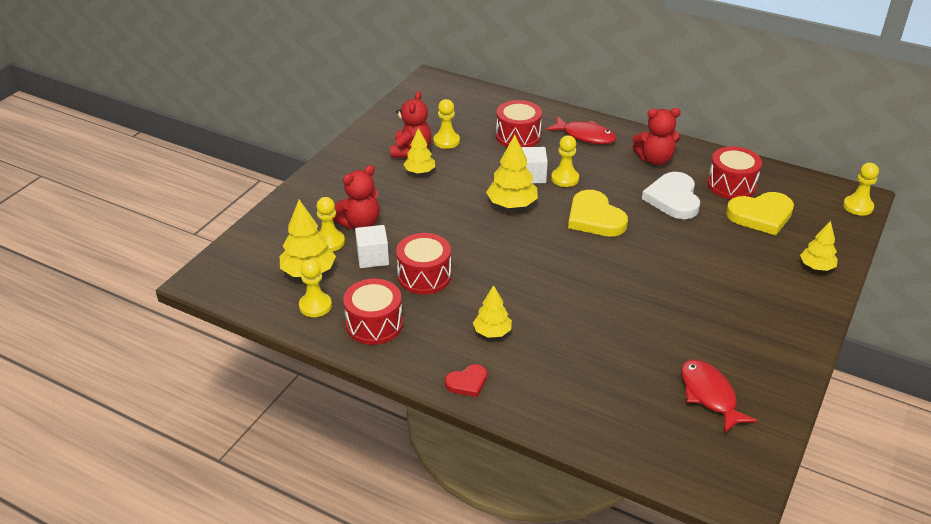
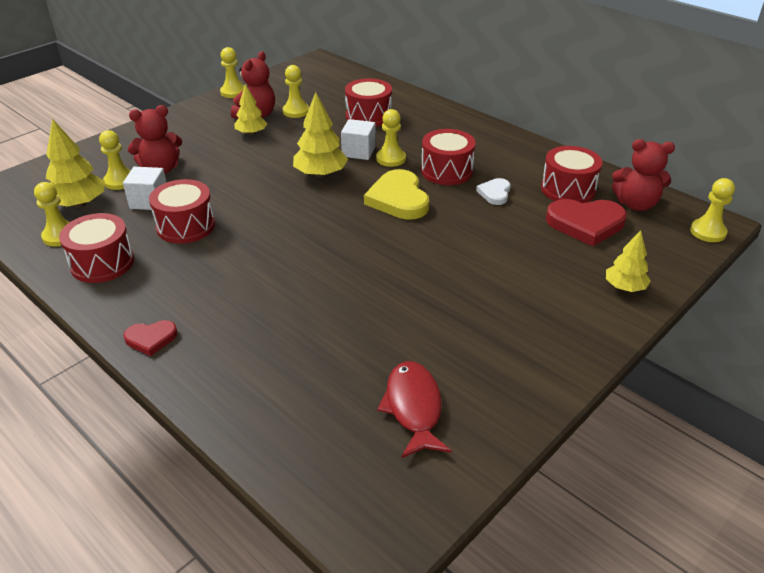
camera: 15 degrees right, 0 degrees up
(371, 128) = (233, 92): none -> yellow pawn
(492, 332) = (214, 292): yellow tree -> none
(585, 136) = (437, 124): red fish -> none
(620, 183) = (446, 171): none -> red drum
(655, 159) = (497, 154): red teddy bear -> red teddy bear (636, 204)
(673, 199) = (495, 193): white heart -> white heart, size x0.54
(761, 215) = (585, 224): yellow heart -> red heart

